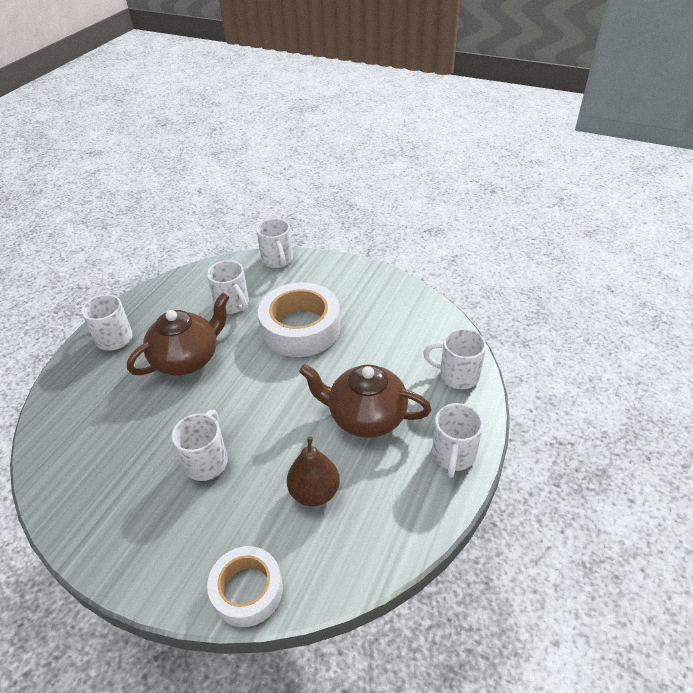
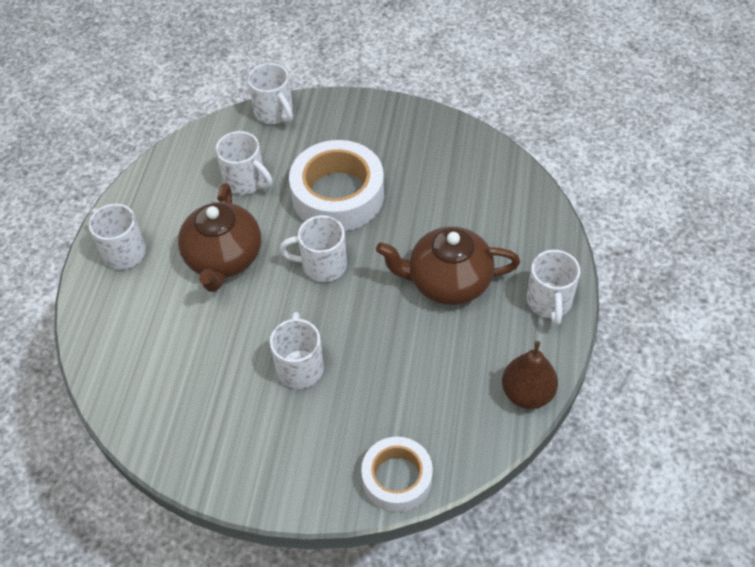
camera: 15 degrees left, 10 degrees up
(187, 359) = (224, 259): brown teapot -> brown teapot turned 150 degrees clockwise
(314, 492) = (425, 371): brown pear -> brown pear (527, 393)
(457, 375) = (527, 215): white mug -> white mug (322, 265)

